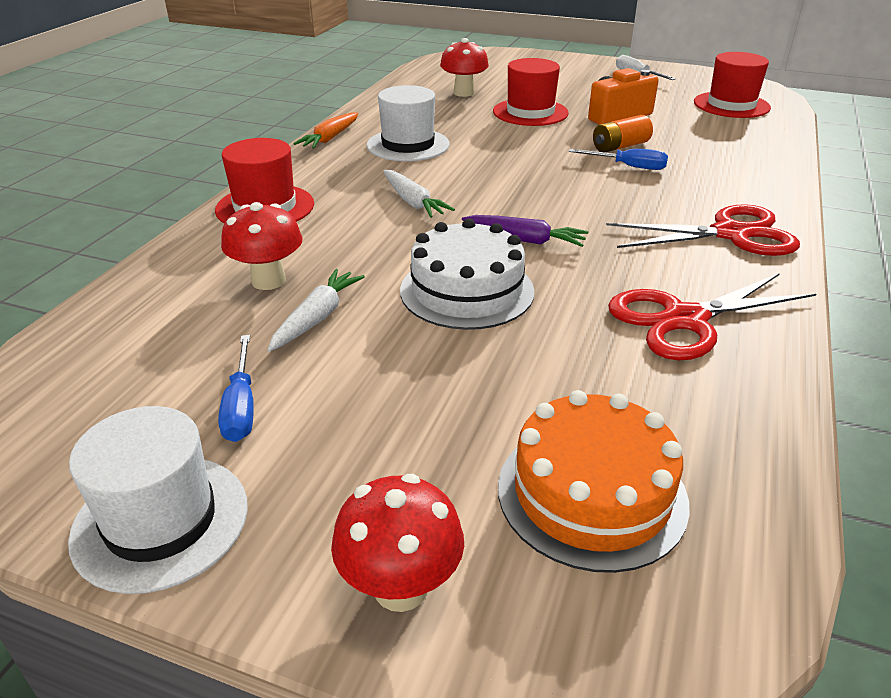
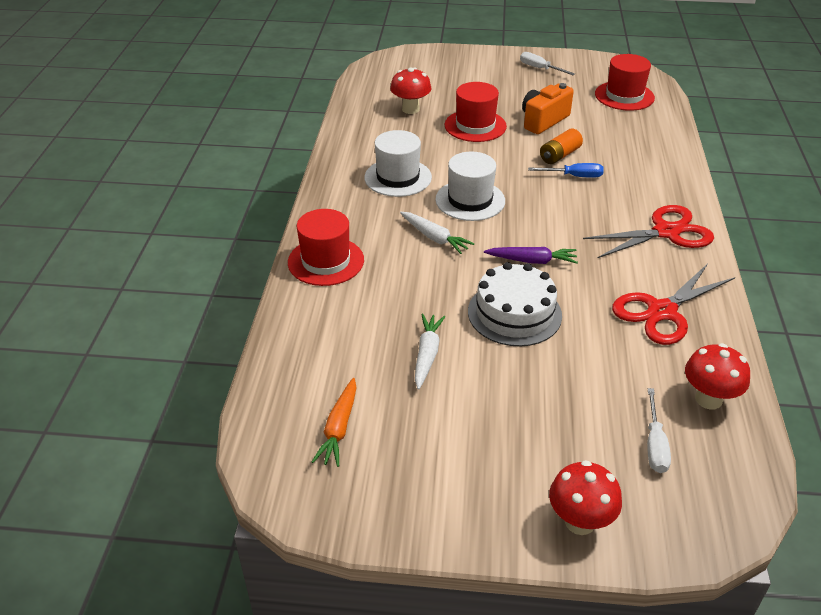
camera: 15 degrees left, 5 degrees up
(161, 521) = (424, 515): white hat -> white hat (470, 200)
(241, 406) = (421, 432): blue screwdriver -> none
(268, 281) = (373, 330): red mushroom -> red mushroom (708, 399)
(330, 138) = (331, 179): orange carrot -> orange carrot (339, 428)
(591, 493) = (654, 444): orange cake -> white screwdriver

